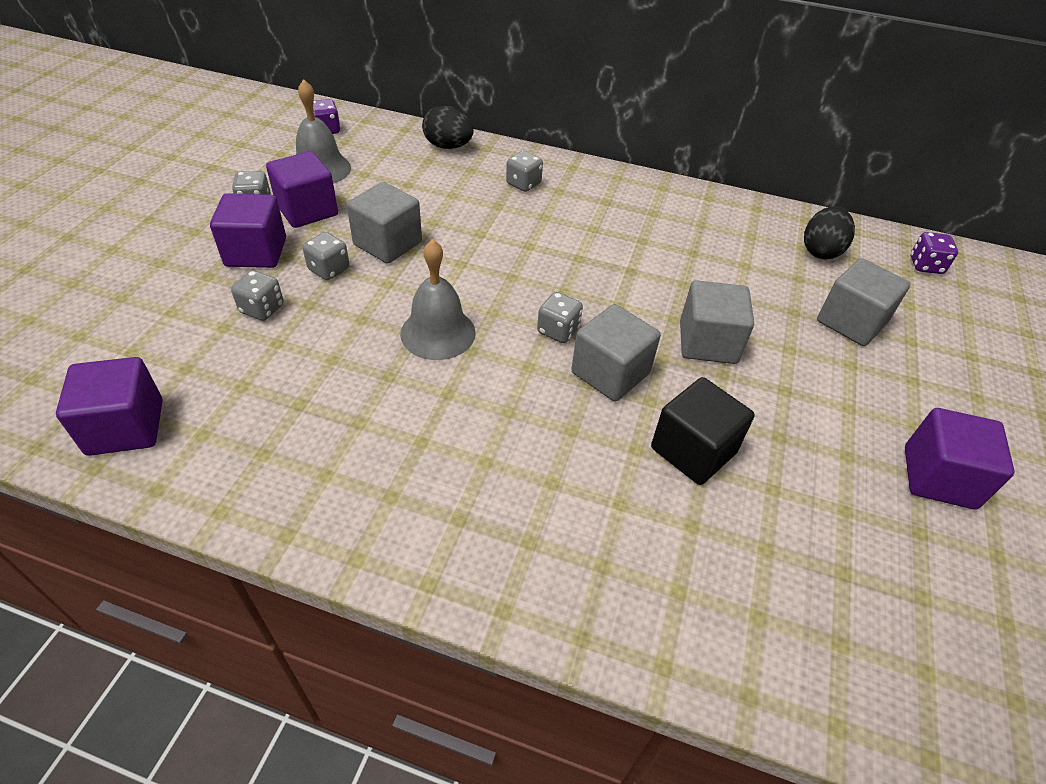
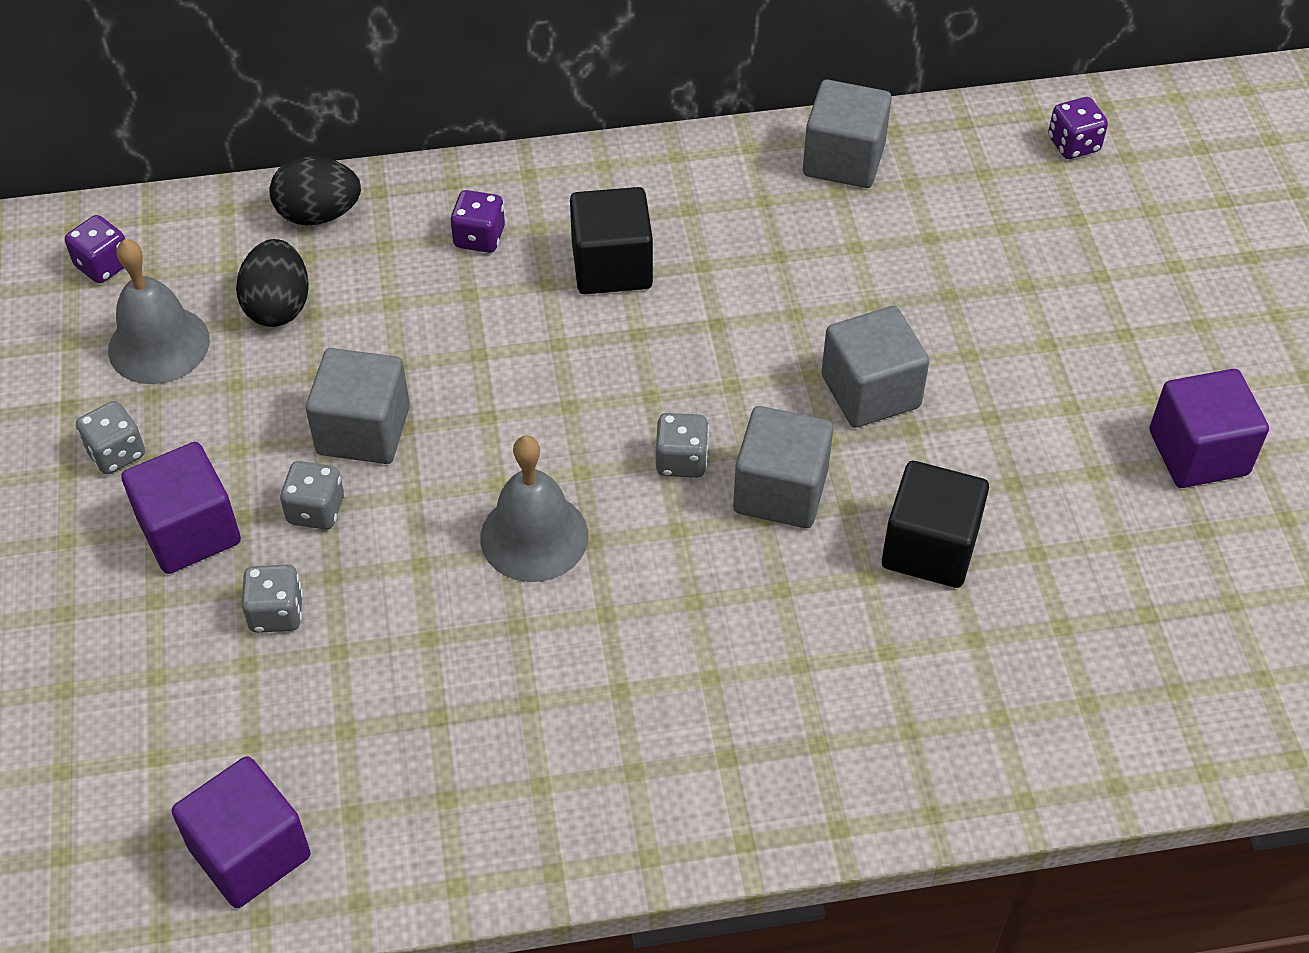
camera: 25 degrees left, 5 degrees up
(307, 210) = (202, 428): purple cube -> none
(523, 184) = (479, 237): grey dice -> purple dice
(588, 222) = (612, 266): none -> black cube
(821, 251) = (937, 178): black egg -> black egg (278, 306)
(851, 322) = (1022, 279): grey cube -> grey cube (843, 160)

